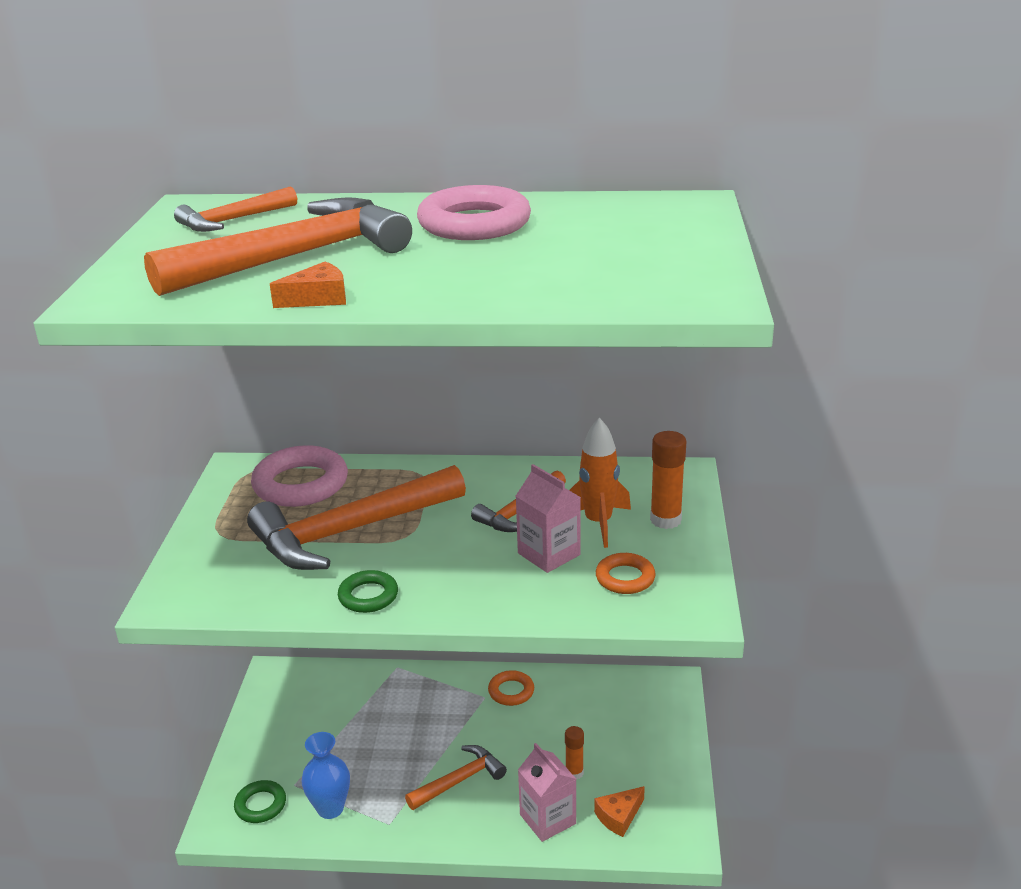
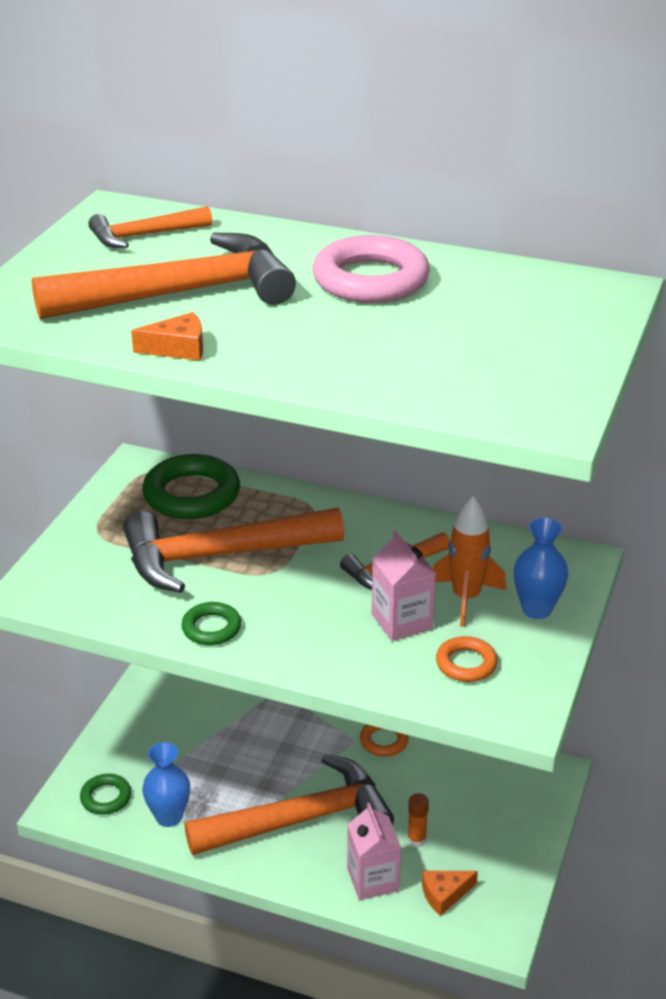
camera: 15 degrees right, 5 degrees up
(301, 484) = (191, 494): pink ring -> green ring
(459, 780) = (300, 820): orange hammer -> orange hammer, size x1.93
(665, 520) = (536, 609): orange glue stick -> blue vase

